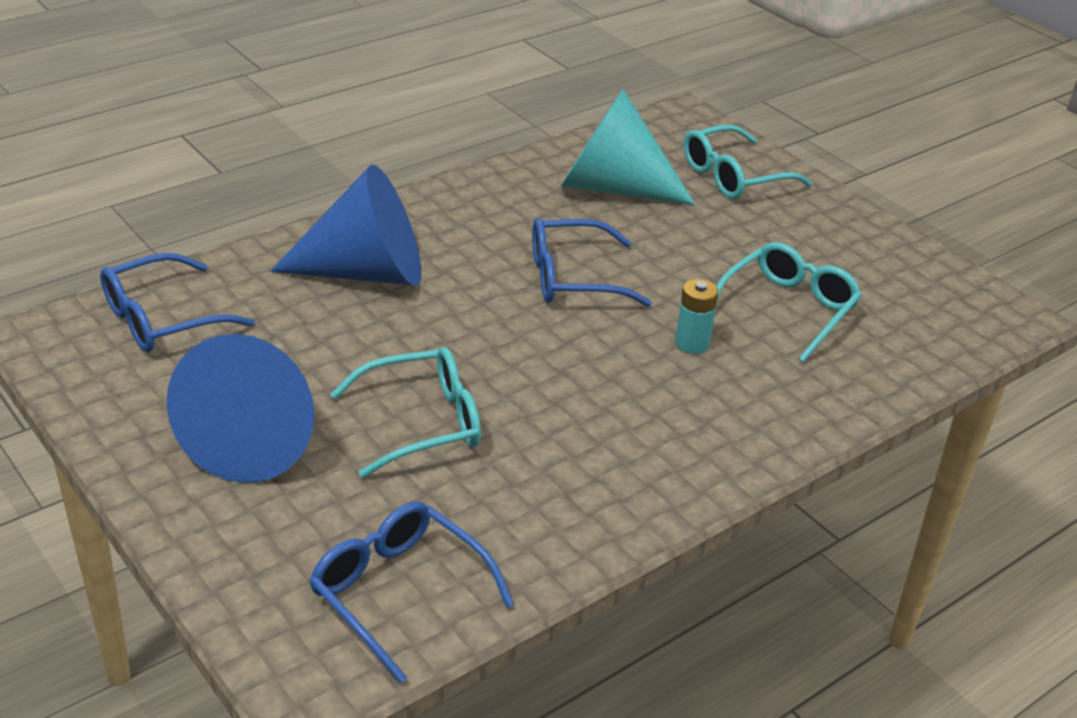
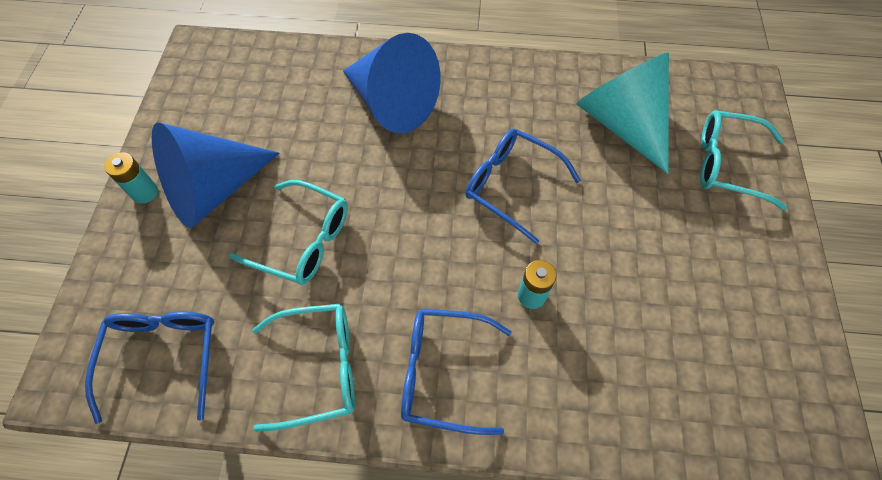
camera: 45 degrees right, 25 degrees up
(160, 319) = (256, 72): blue glasses -> blue glasses (441, 372)
(170, 485) = (145, 192): none -> turquoise battery
(788, 308) = (637, 313): turquoise glasses -> turquoise glasses (320, 367)

